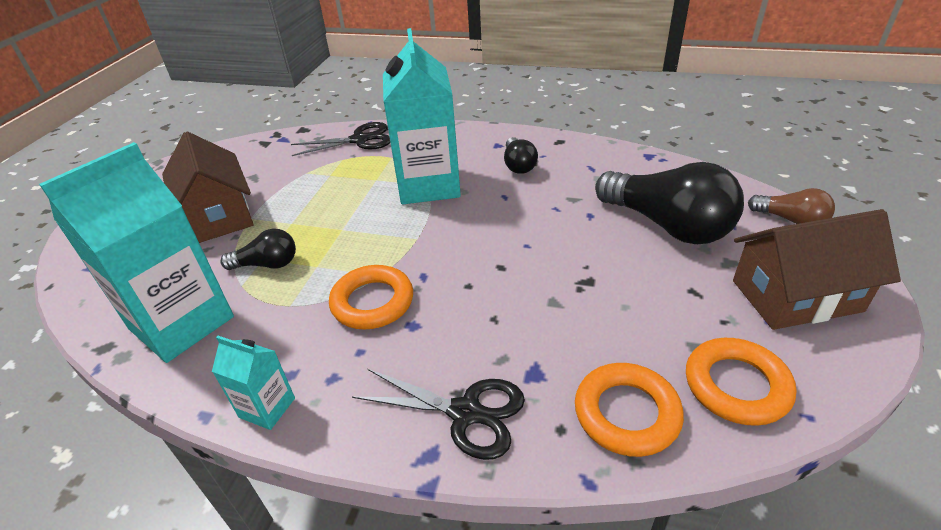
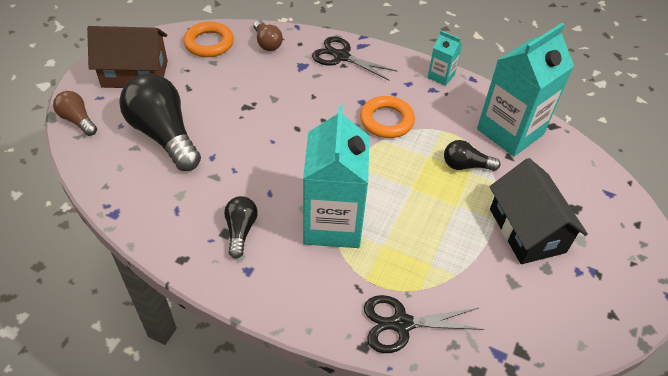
camera: 175 degrees left, 10 degrees up
(219, 215) = (527, 230): brown house -> black house
(626, 413) = (267, 43): orange ring -> brown light bulb

